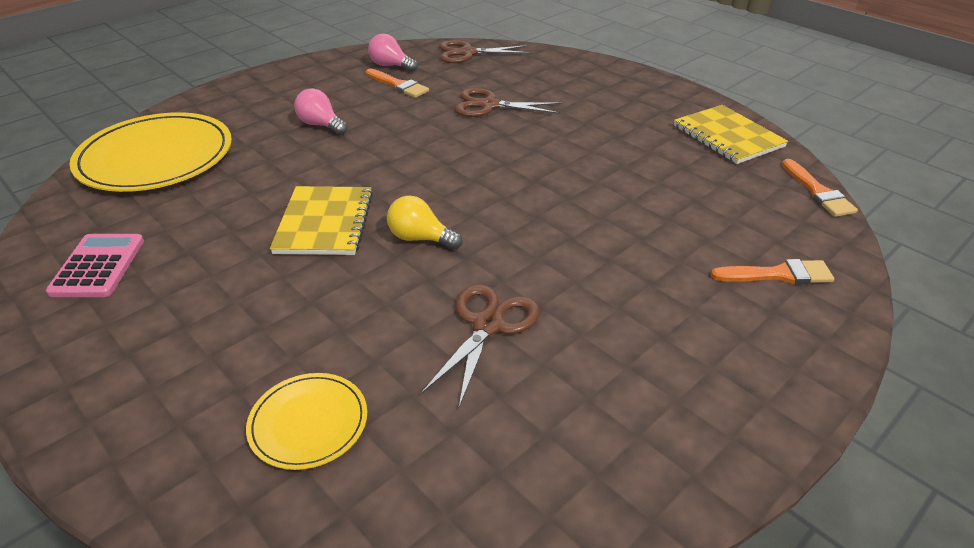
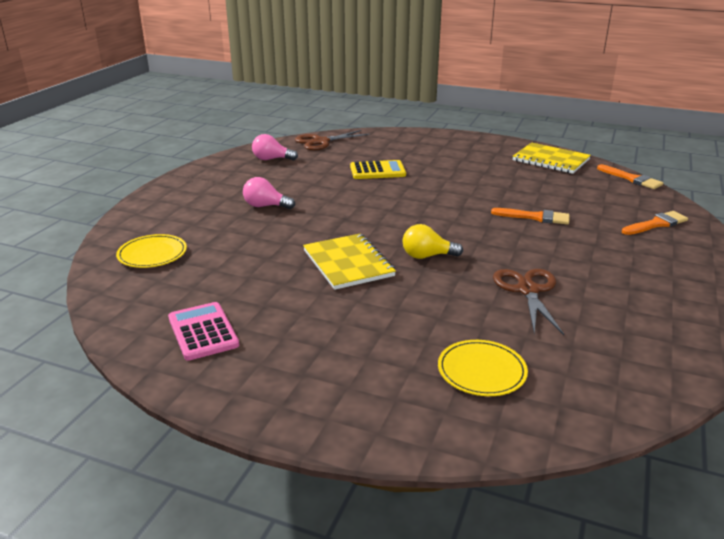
camera: 25 degrees left, 10 degrees down
(156, 157) = (152, 254): yellow plate -> yellow plate, size x0.50
(398, 85) = (294, 170): orange brush -> orange brush (535, 217)
(489, 105) = (377, 171): brown scissors -> yellow calculator

